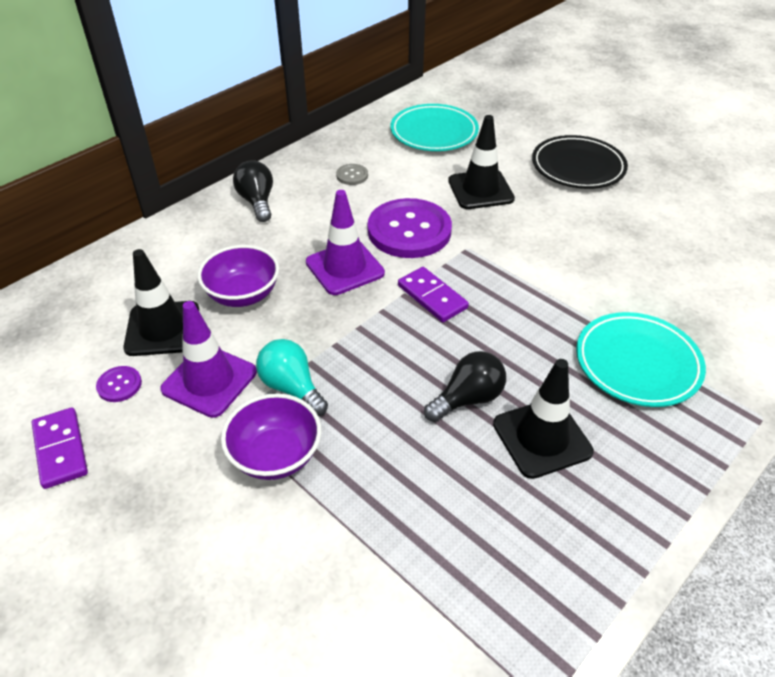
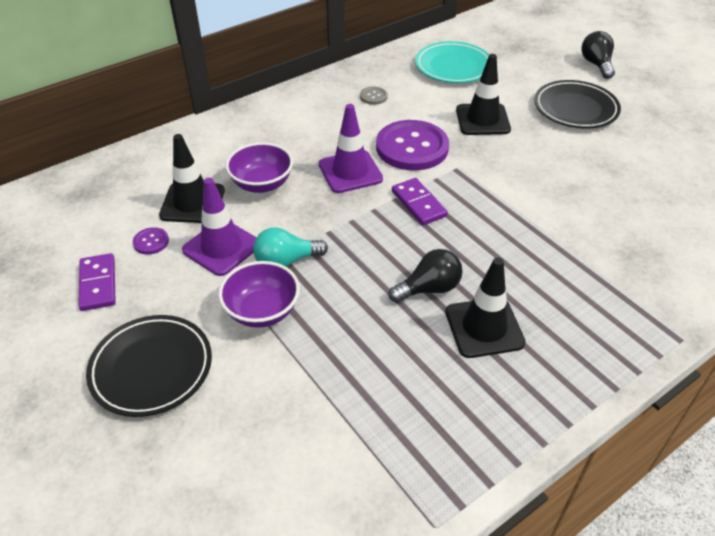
camera: 10 degrees right, 0 degrees up
(150, 553) = (151, 368): none -> black plate
(257, 202) = (289, 110): black light bulb -> black light bulb (596, 64)
(292, 388) = (286, 261): turquoise light bulb -> turquoise light bulb turned 75 degrees counterclockwise
(637, 363) = (583, 279): turquoise plate -> none

